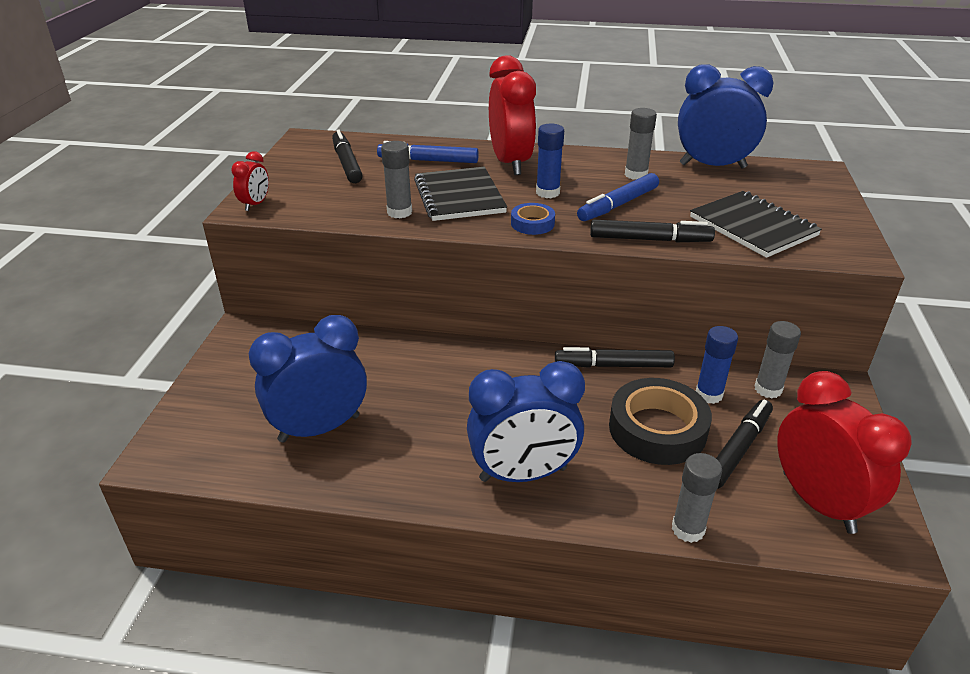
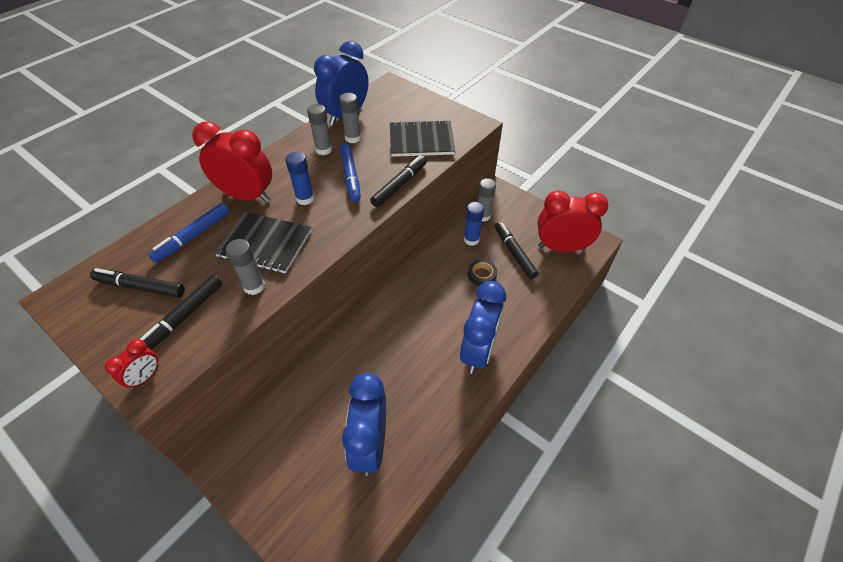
camera: 60 degrees left, 15 degrees up
(255, 204) = (145, 377): red clock -> red clock turned 75 degrees clockwise
(532, 223) = (336, 225): blue tape -> none
(613, 365) = (422, 264): black marker -> black marker (183, 317)
(657, 429) = (482, 275): black tape -> black tape, size x0.50
(688, 529) = (551, 303): grey glue stick -> grey glue stick (353, 138)

